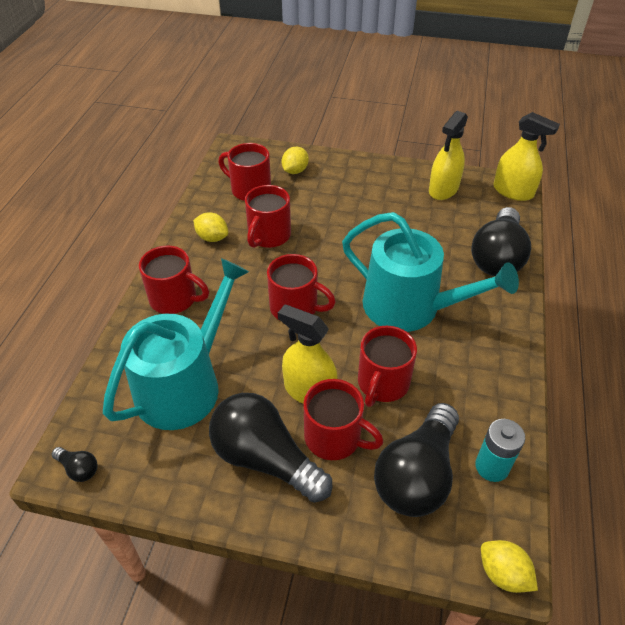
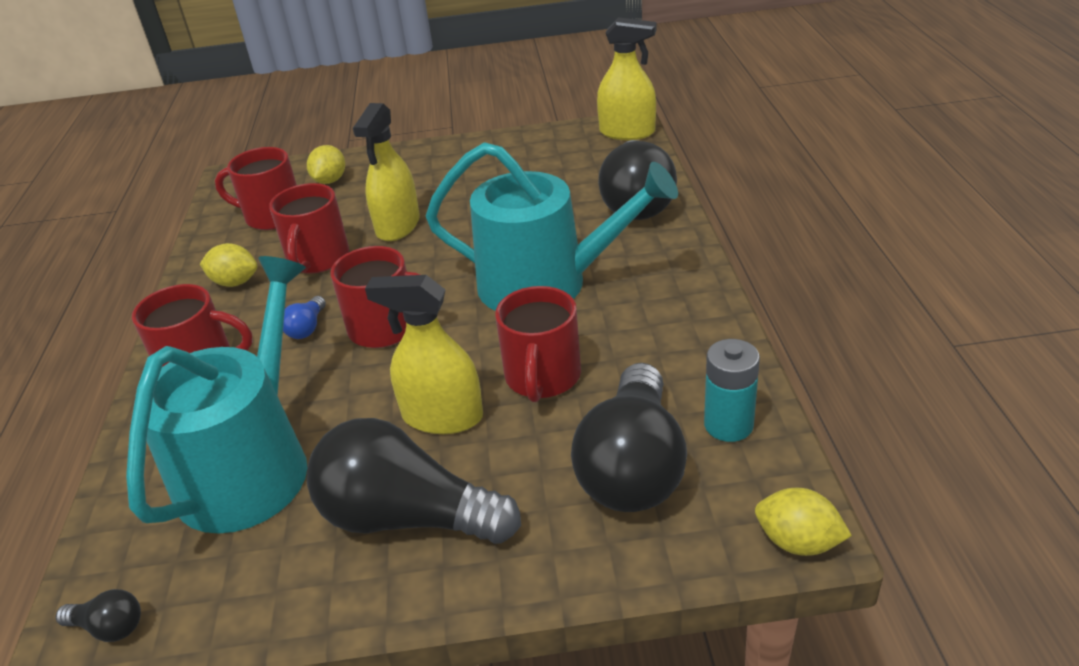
camera: 15 degrees left, 10 degrees down
(246, 290) = (307, 328): none -> blue light bulb
(334, 437) = (500, 460): red mug -> none
(443, 189) = (538, 151): yellow spray bottle -> yellow spray bottle (398, 226)

